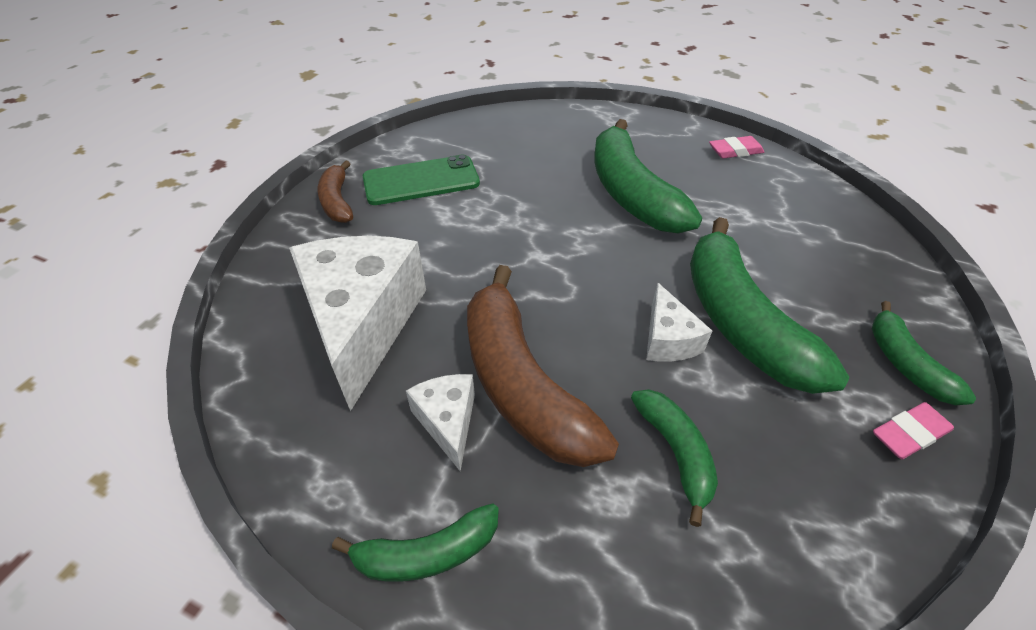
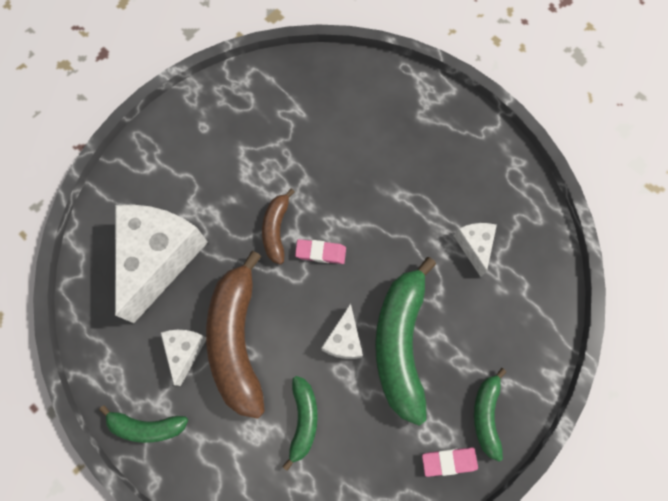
camera: 20 degrees right, 25 degrees up
(337, 202) = (175, 132): brown banana -> brown banana (276, 230)
(421, 181) = (242, 127): green phone -> none
(631, 193) = (393, 194): green banana -> none
(735, 151) = (507, 172): pink eraser -> pink eraser (320, 253)
(751, 213) = (474, 246): none -> white cheese

